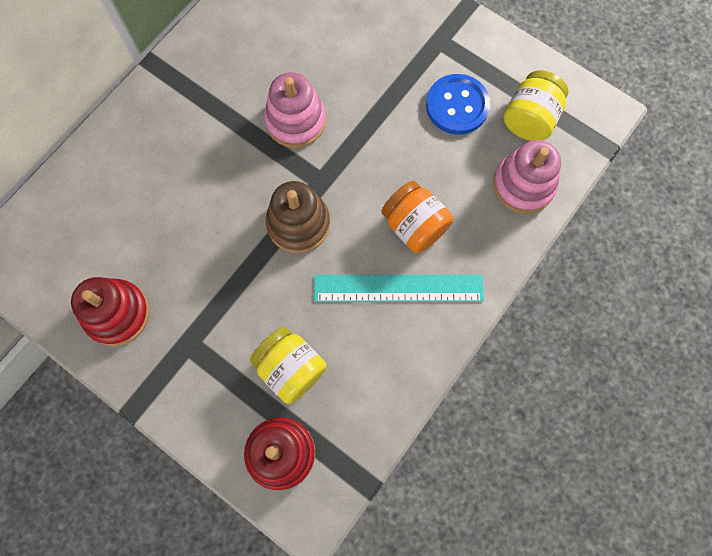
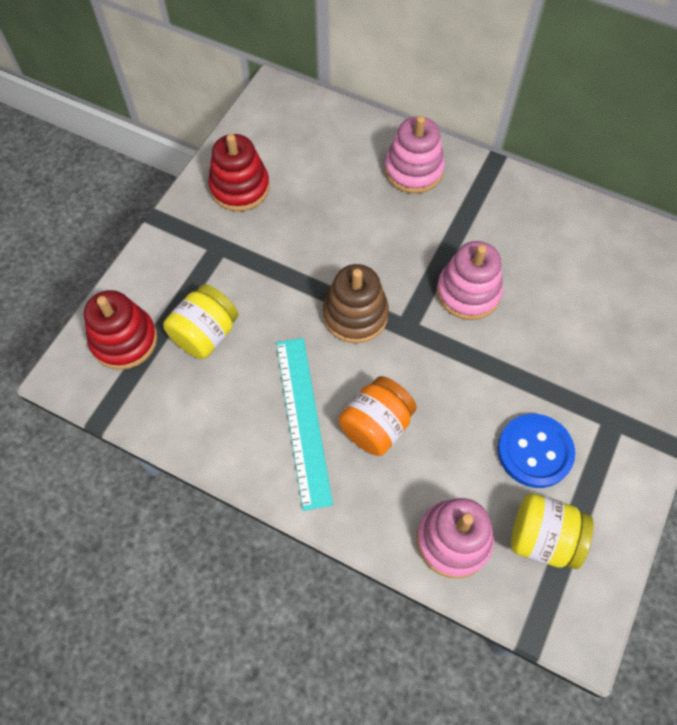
camera: 80 degrees right, 10 degrees down
(143, 138) = (413, 170): none -> pink stacking toy

